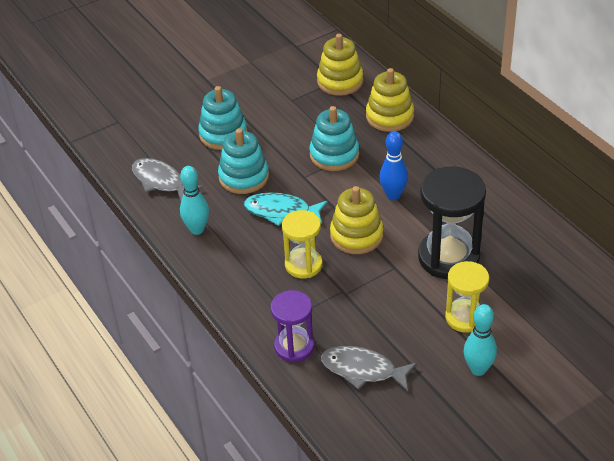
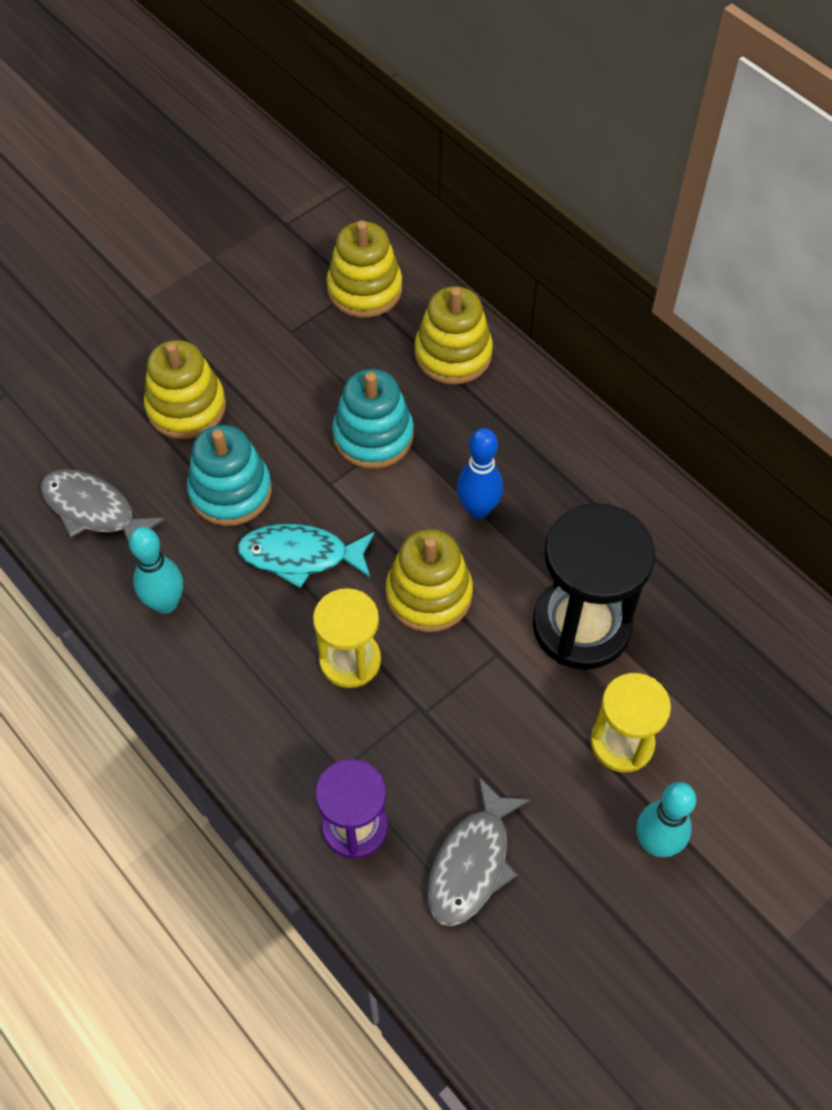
camera: 10 degrees left, 15 degrees up
(223, 134) = (186, 407): turquoise stacking toy -> yellow stacking toy
(363, 370) = (472, 863): grey fish -> grey fish turned 75 degrees counterclockwise

